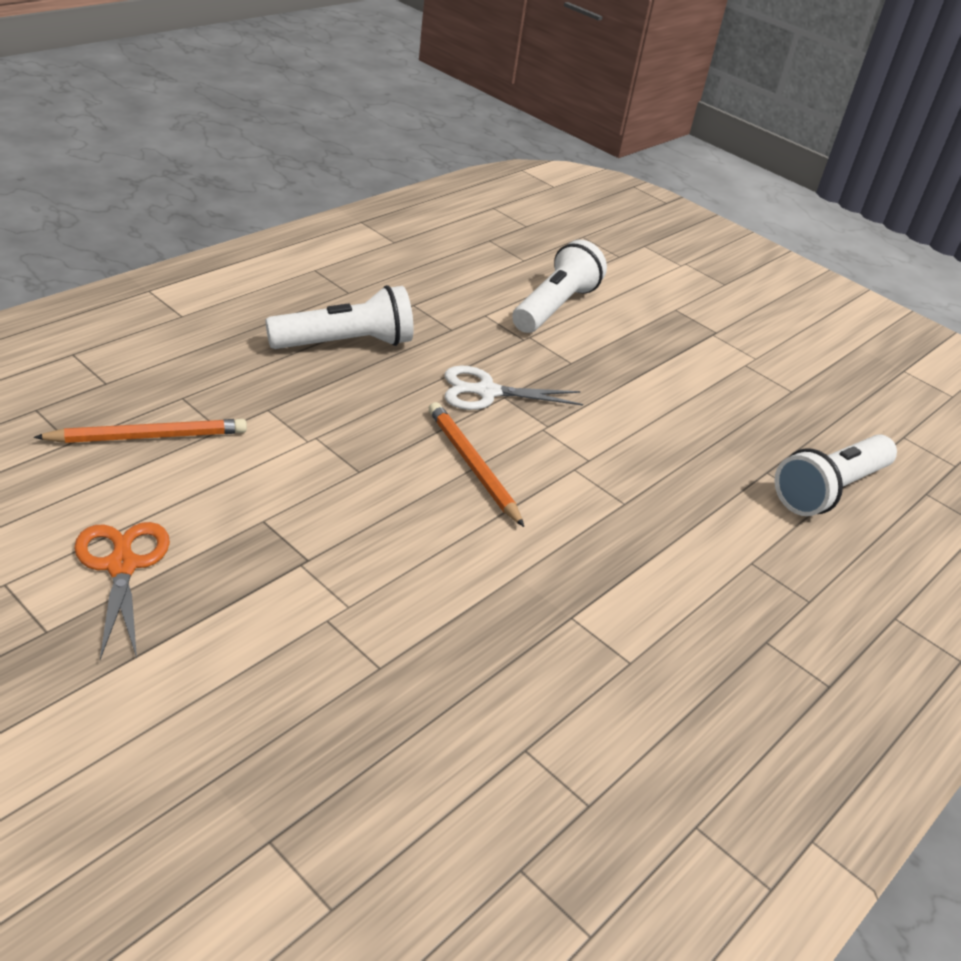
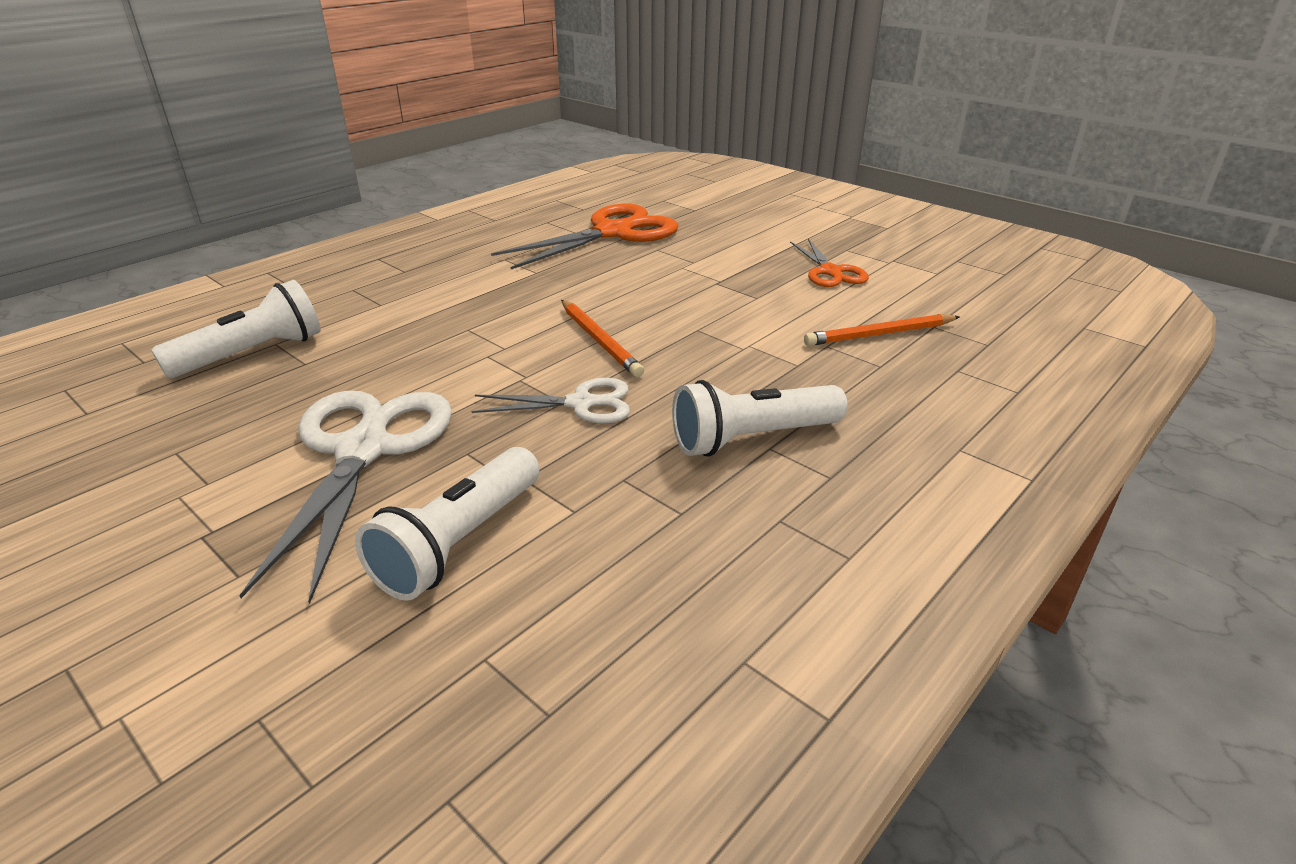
camera: 175 degrees left, 5 degrees down
(455, 738) = (613, 233): none -> orange scissors
(651, 373) = (363, 450): none -> white scissors

